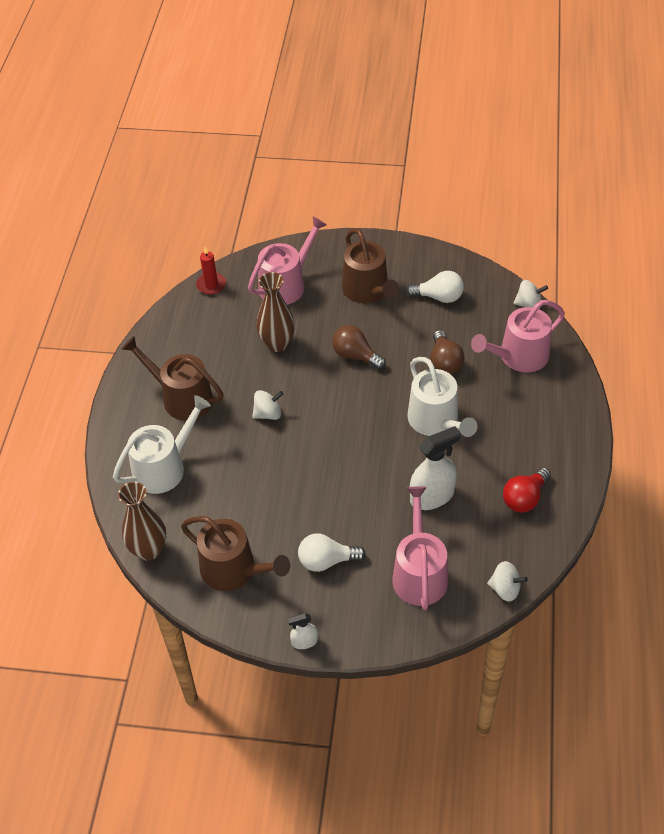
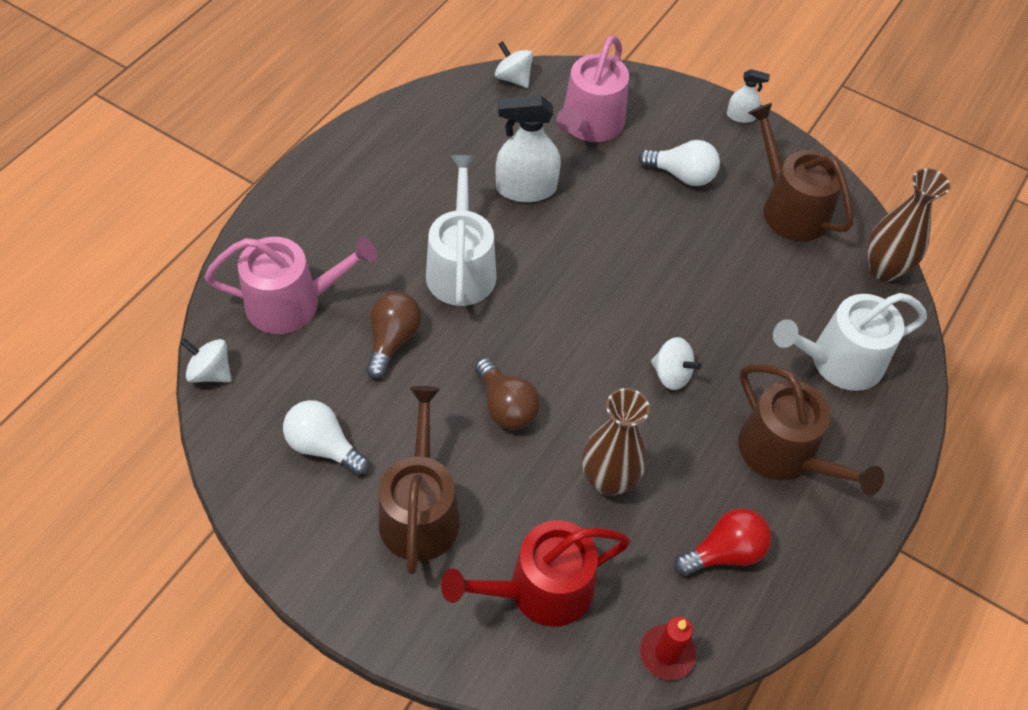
camera: 160 degrees left, 5 degrees up
(268, 414) = (671, 374): white spinning top -> white spinning top turned 150 degrees counterclockwise
(286, 284) = (541, 590): pink watering can -> red watering can
(524, 498) = (427, 144): red light bulb -> red light bulb (724, 552)

